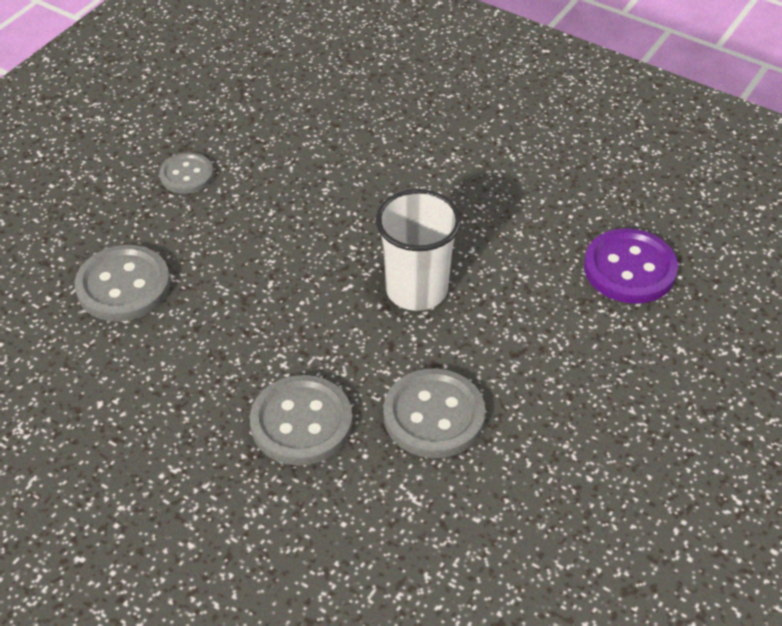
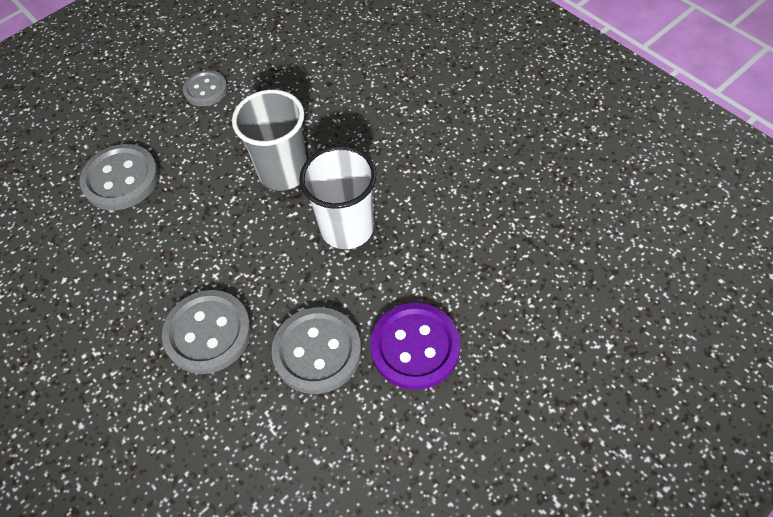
camera: 20 degrees right, 10 degrees up
(319, 246) = (283, 172): none -> grey cup
(629, 269) = (538, 244): purple button -> purple button (415, 347)

